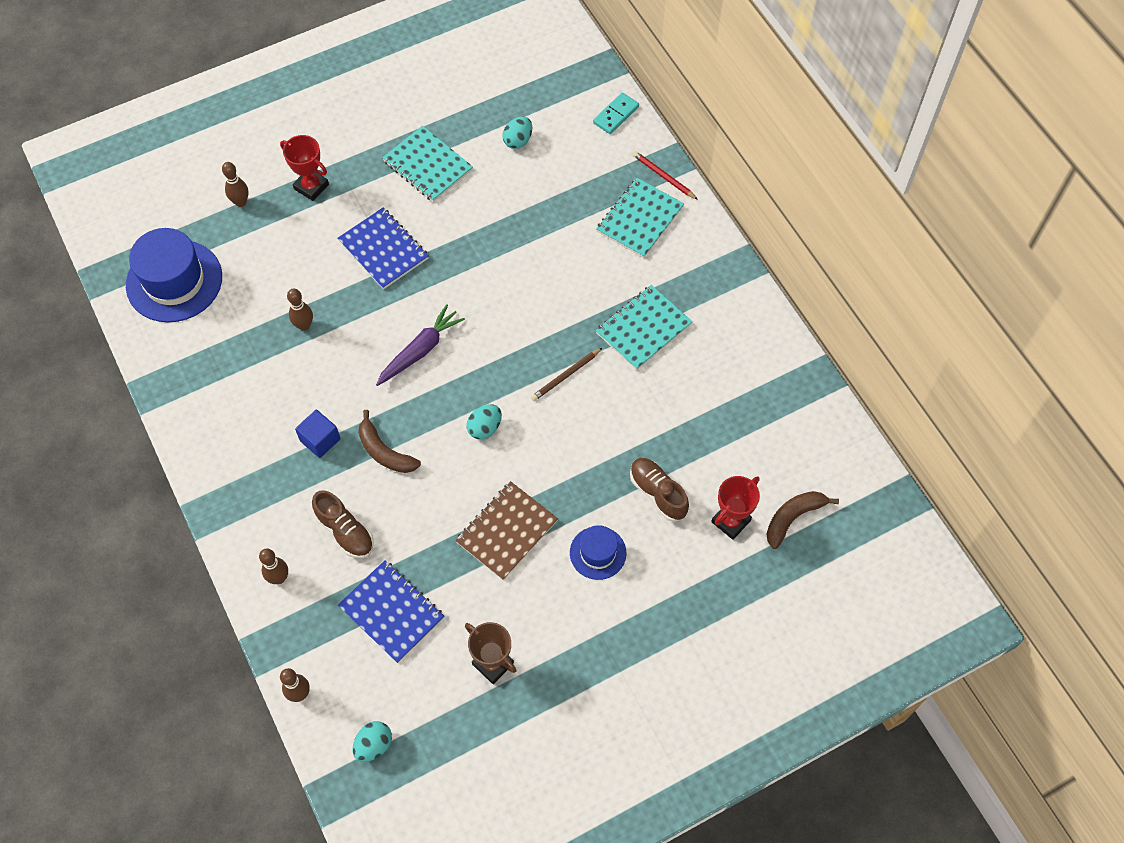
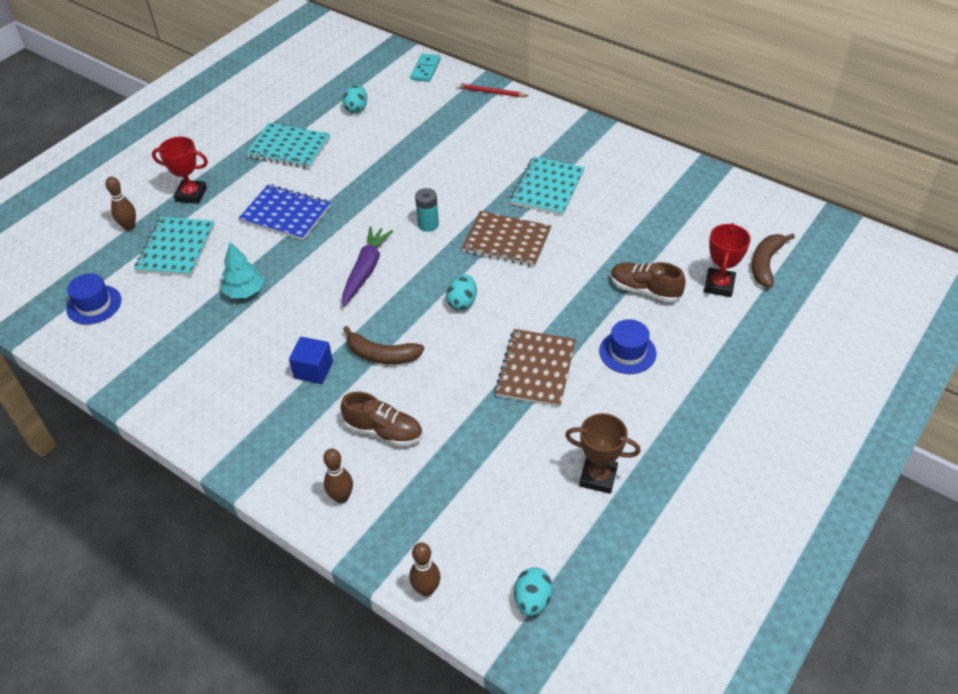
camera: 25 degrees left, 15 degrees down
(174, 281) = (94, 305): blue hat -> blue hat, size x0.54
(304, 325) = (244, 292): brown bowling pin -> turquoise tree
(392, 612) = (473, 477): blue notebook -> none
(505, 322) = (428, 224): none -> turquoise battery
(566, 376) = (506, 241): brown pencil -> brown notebook
(639, 219) = (491, 123): turquoise notebook -> turquoise notebook (176, 248)

